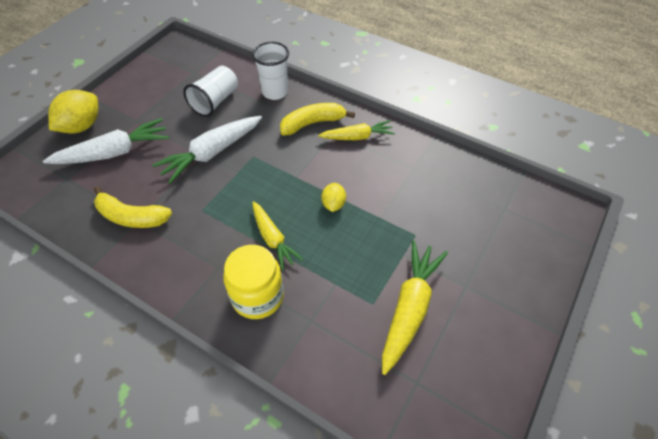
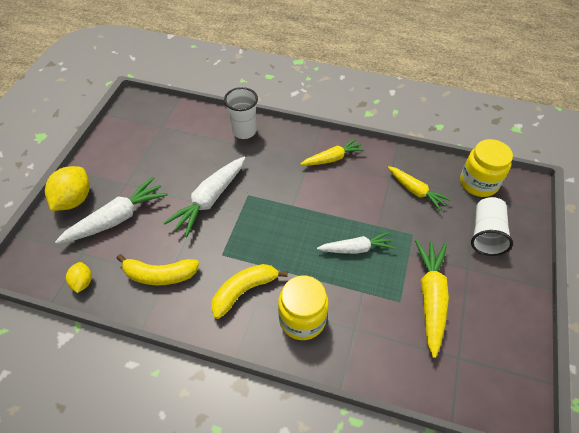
camera: 15 degrees left, 0 degrees up
(215, 101) = (193, 150): white cup -> white cup (486, 234)
(273, 239) = (295, 265): yellow carrot -> yellow carrot (415, 191)
(313, 123) = (289, 154): yellow banana -> yellow banana (244, 291)
(333, 204) = (335, 223): yellow lemon -> yellow lemon (82, 282)
(346, 236) = (356, 248): none -> white carrot
(514, 195) = (478, 183): none -> yellow jar

